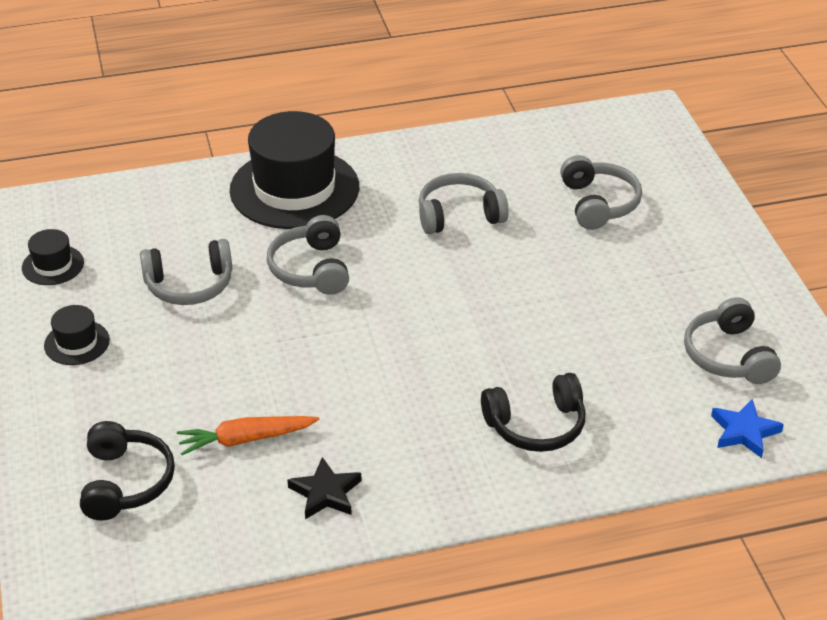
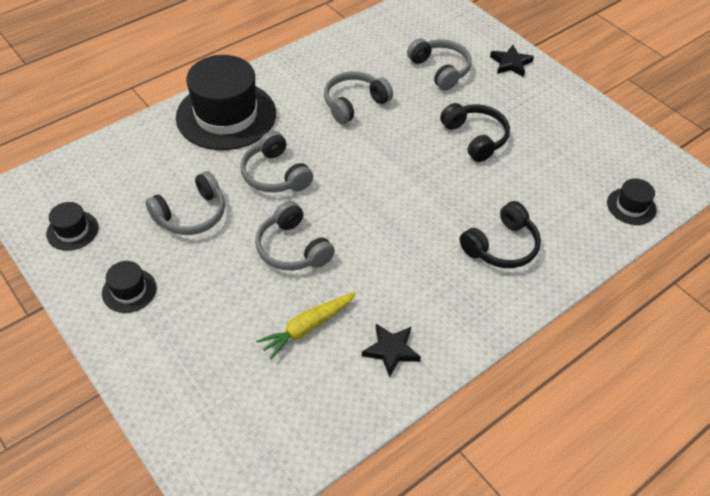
camera: 25 degrees left, 10 degrees up
(125, 482) = (236, 397): black headphones -> black headphones (475, 138)
(246, 439) = (307, 327): orange carrot -> yellow carrot
(701, 219) = (511, 63): none -> black star
(729, 356) = (588, 155): grey headphones -> grey headphones (293, 248)
(744, 432) = (631, 206): blue star -> black hat

